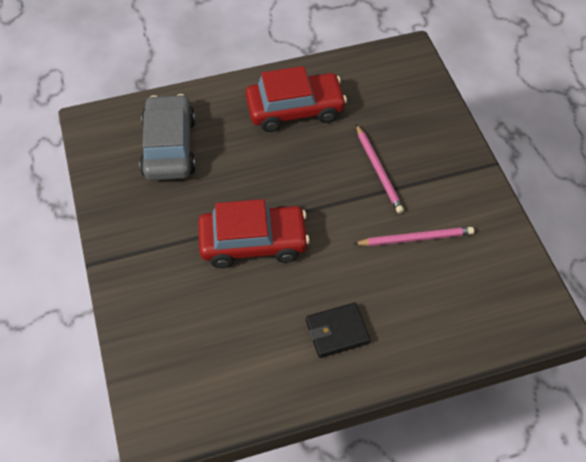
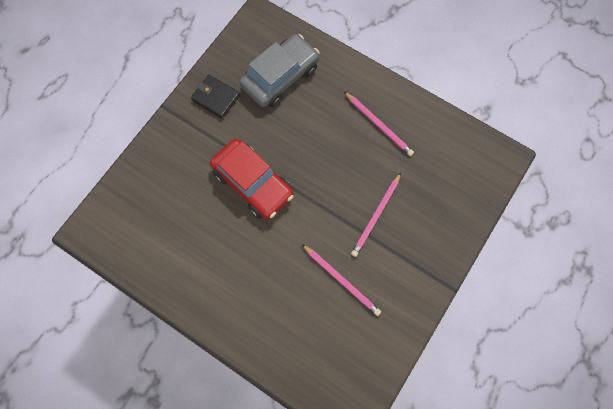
camera: 50 degrees right, 15 degrees up
(295, 109) = (379, 125): red car -> pink pencil
(337, 332) = (231, 283): black wallet -> black wallet (216, 98)

